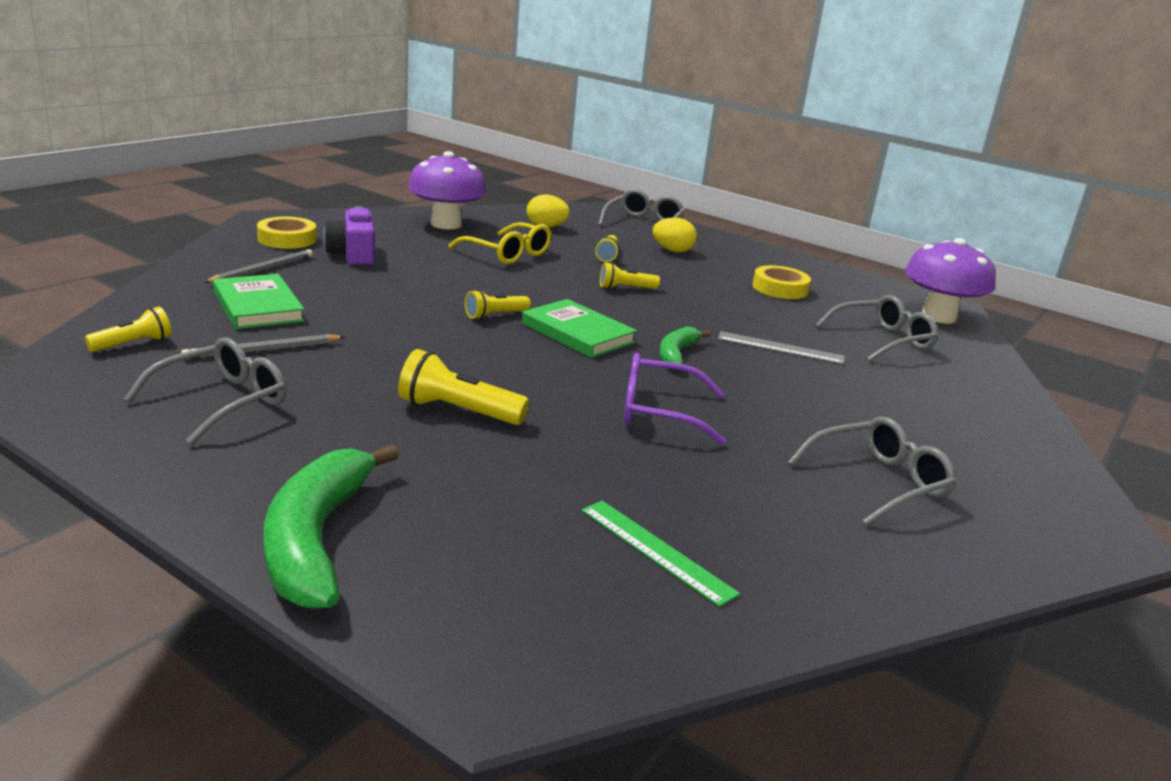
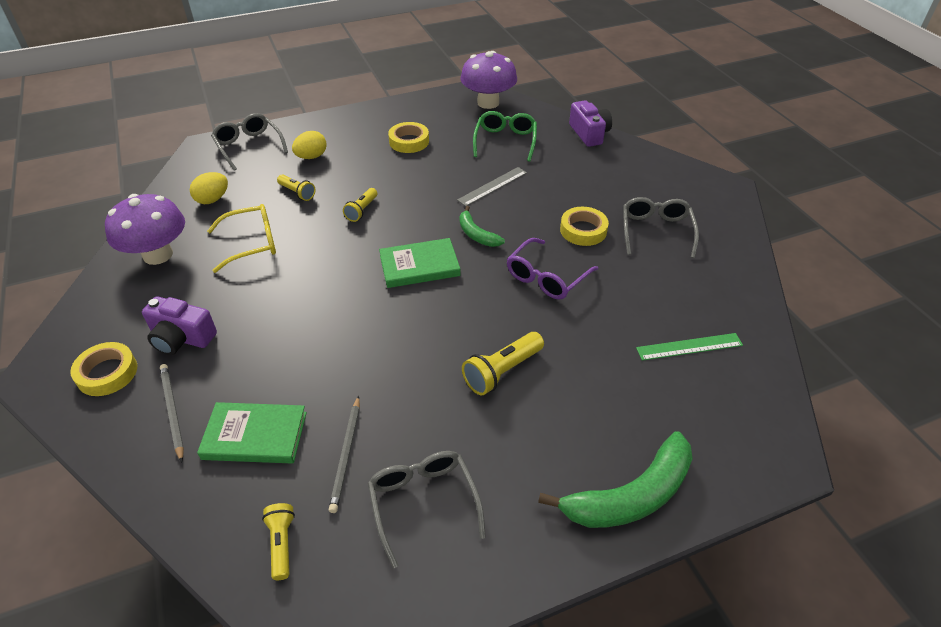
camera: 55 degrees left, 20 degrees up
(316, 540) = (631, 495): green banana -> green banana turned 60 degrees counterclockwise
(495, 315) = (365, 296): yellow flashlight -> none
(790, 422) = (583, 230): none -> yellow tape
(882, 340) = (505, 141): grey glasses -> green glasses
(1009, 393) = (589, 134): none -> purple camera

